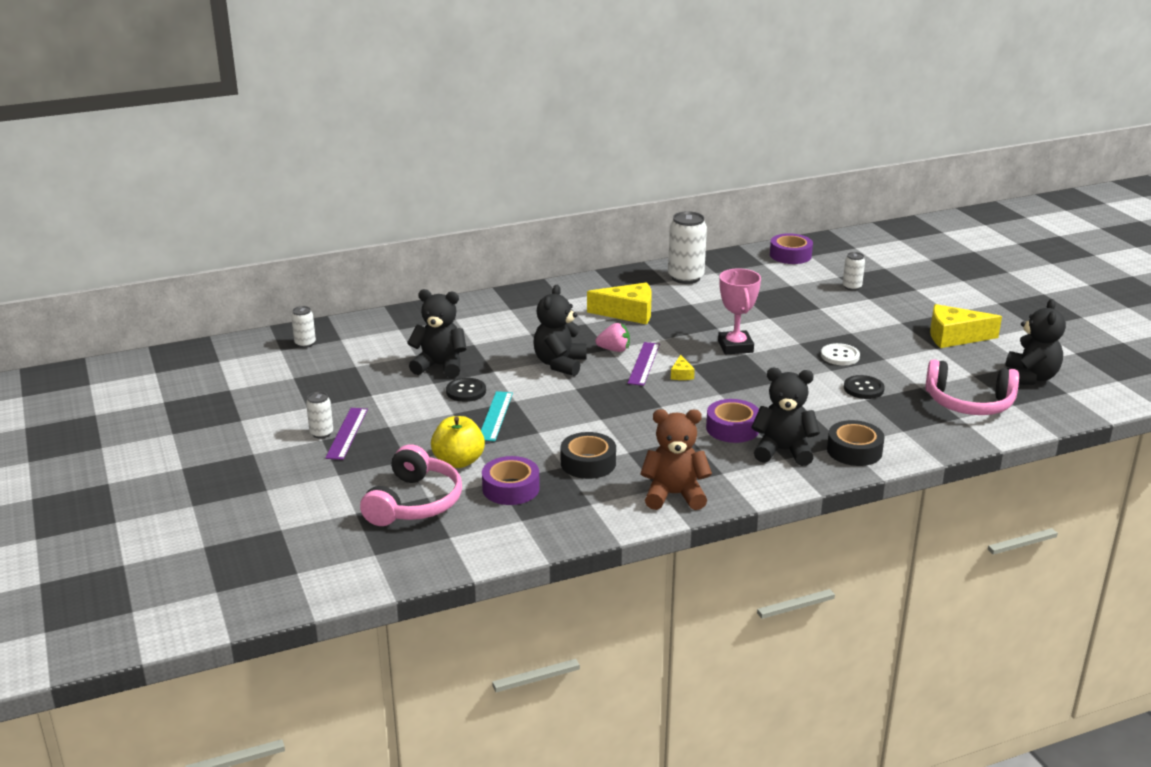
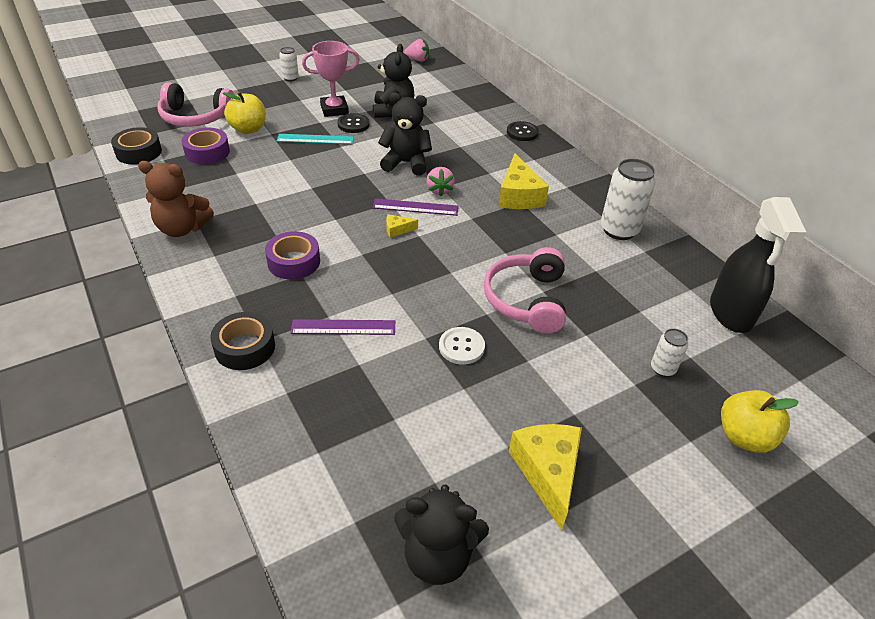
camera: 80 degrees right, 15 degrees up
(305, 343) = (417, 60): white can -> pink strawberry
(347, 433) = (290, 86): purple ruler -> purple ruler (343, 327)
(588, 463) = (239, 184): black tape -> black tape (138, 152)
(674, 495) = (182, 228): brown teddy bear -> brown teddy bear turned 105 degrees clockwise
(735, 347) = (464, 265): pink trophy -> pink trophy (334, 110)
(783, 451) = (248, 294): black teddy bear -> none
(790, 255) = (731, 313): purple tape -> black spray bottle
(863, 389) = (383, 363): black button -> black button (522, 132)
(909, 273) = (744, 437): none -> yellow apple
(969, 403) = (356, 467): pink headphones -> pink headphones (527, 300)

